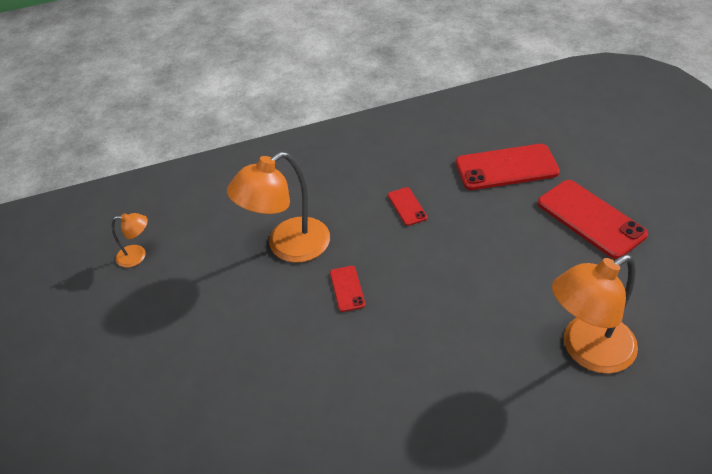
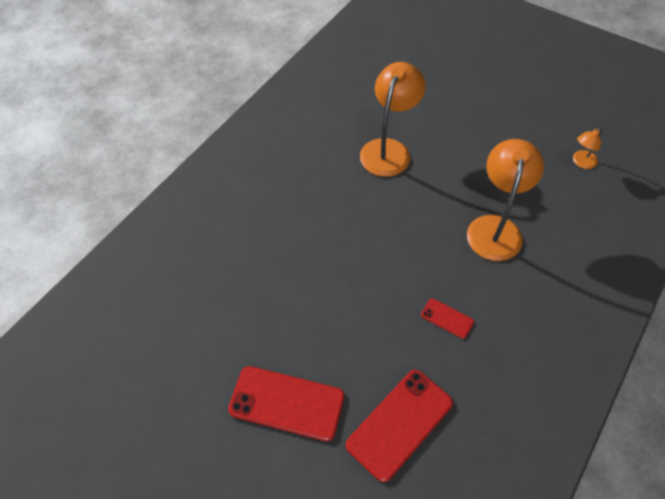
camera: 140 degrees right, 10 degrees up
(347, 288) = (423, 222): red phone -> none
(587, 350) = (232, 271): orange lamp -> orange lamp (389, 149)

